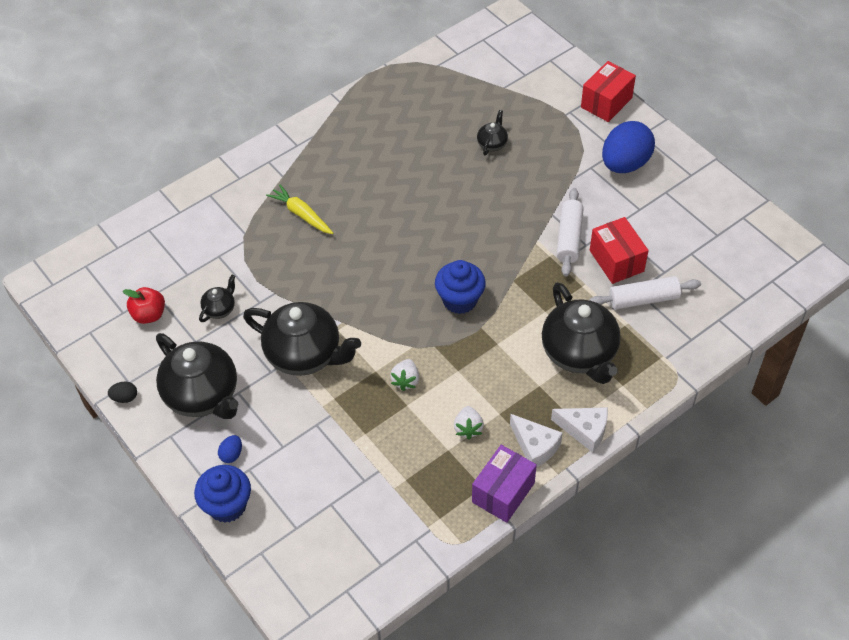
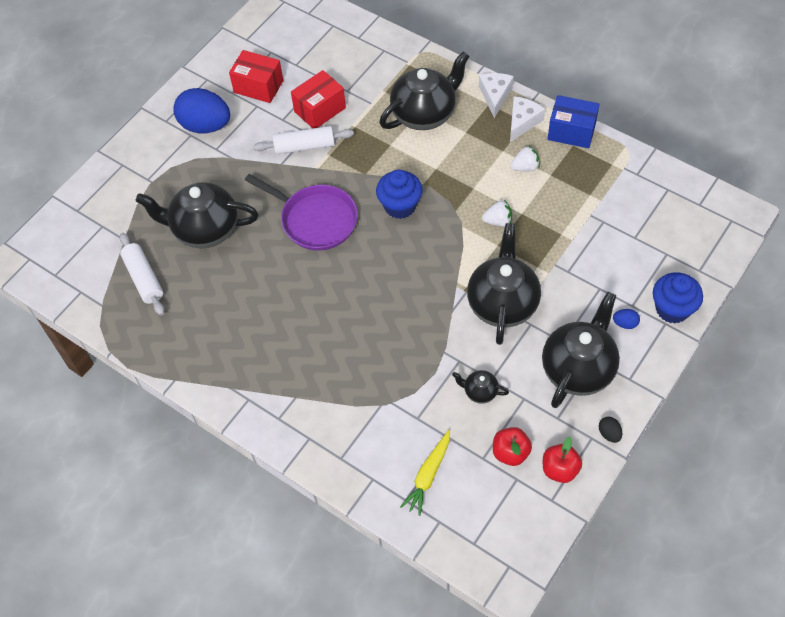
camera: 105 degrees left, 5 degrees up
(113, 347) = (560, 469): none -> red apple
(301, 214) = (341, 362): yellow carrot -> yellow carrot (428, 475)
(470, 228) = (315, 220): none -> purple pan
(492, 144) = (205, 229): black teapot -> black teapot, size x2.23
(503, 492) = (571, 132): purple box -> blue box
(606, 102) = (129, 154): red box -> red box (258, 86)
(643, 299) = (354, 85): white rolling pin -> white rolling pin (144, 278)

